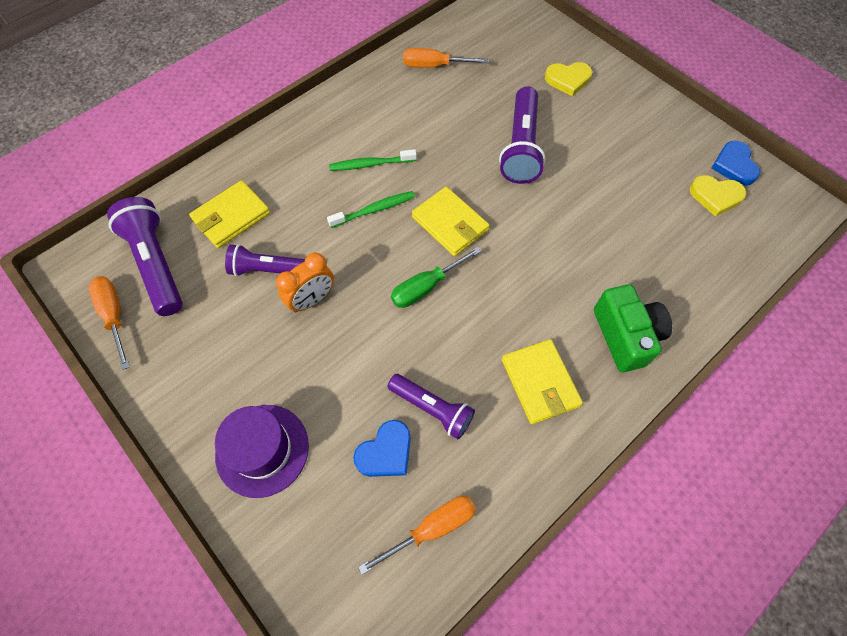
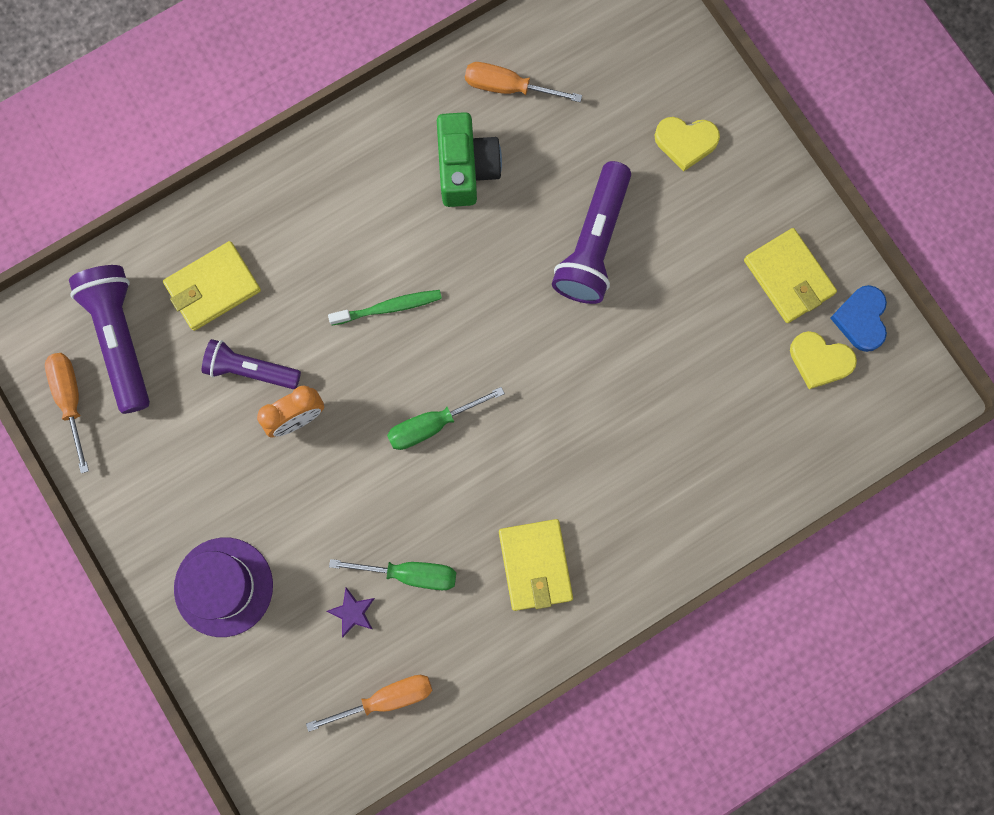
camera: 10 degrees right, 15 degrees up
(371, 164) = (395, 238): green toothbrush -> none
(385, 452) = (352, 612): blue heart -> purple star
(432, 409) = (411, 574): purple flashlight -> green screwdriver
(450, 224) = (477, 343): yellow wallet -> yellow wallet (788, 277)
(625, 336) = (647, 527): green camera -> green camera (466, 168)

